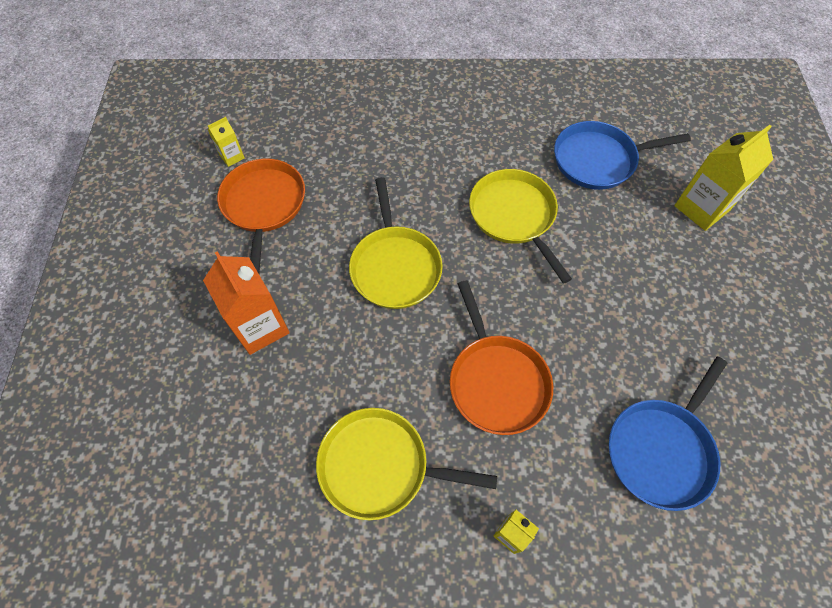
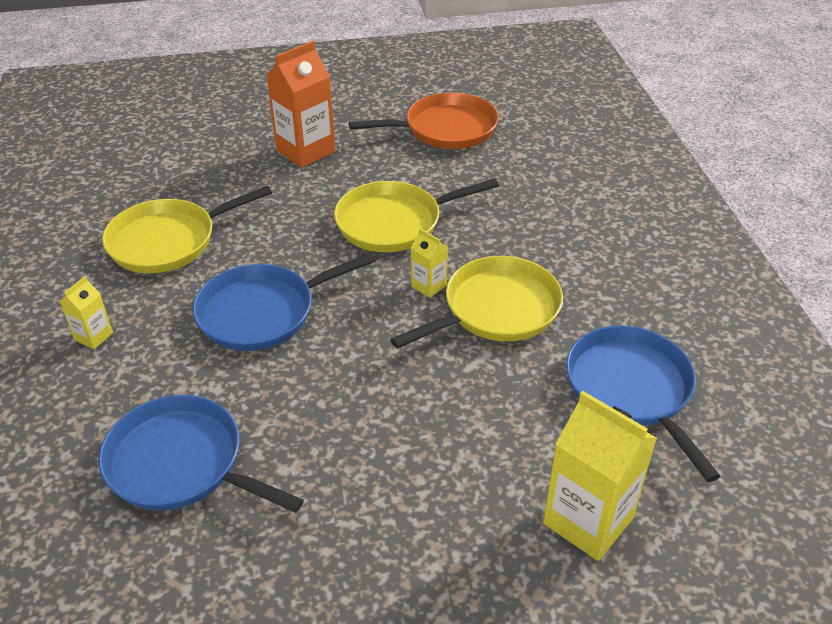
camera: 80 degrees right, 20 degrees down
(232, 156) = (499, 100): yellow carton -> yellow carton (429, 286)
(379, 466) = (168, 241): yellow pan -> yellow pan turned 120 degrees counterclockwise
(496, 381) = (262, 312): orange pan -> blue pan

